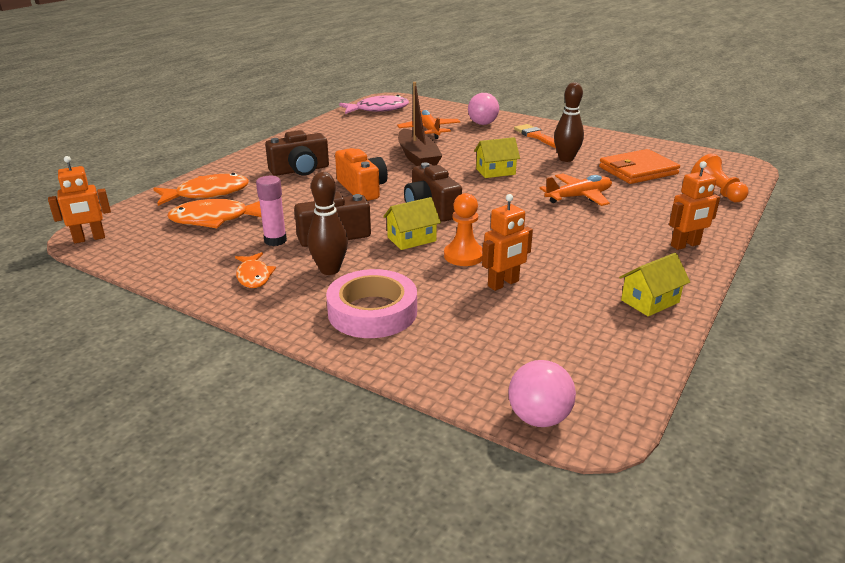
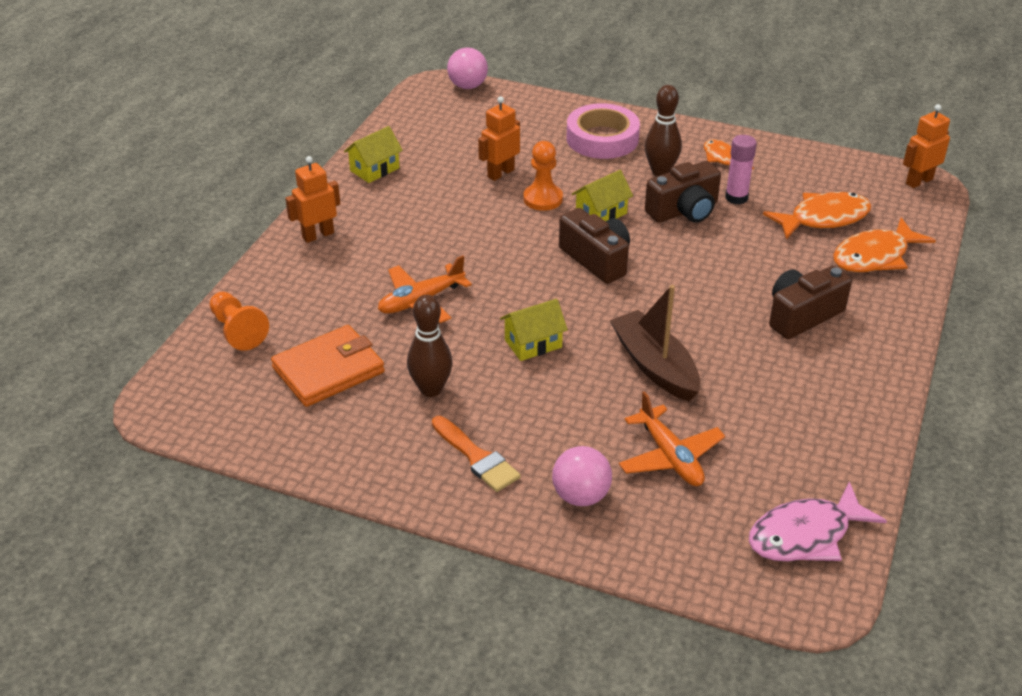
camera: 170 degrees right, 10 degrees up
(362, 189) = (696, 286): orange camera -> none

